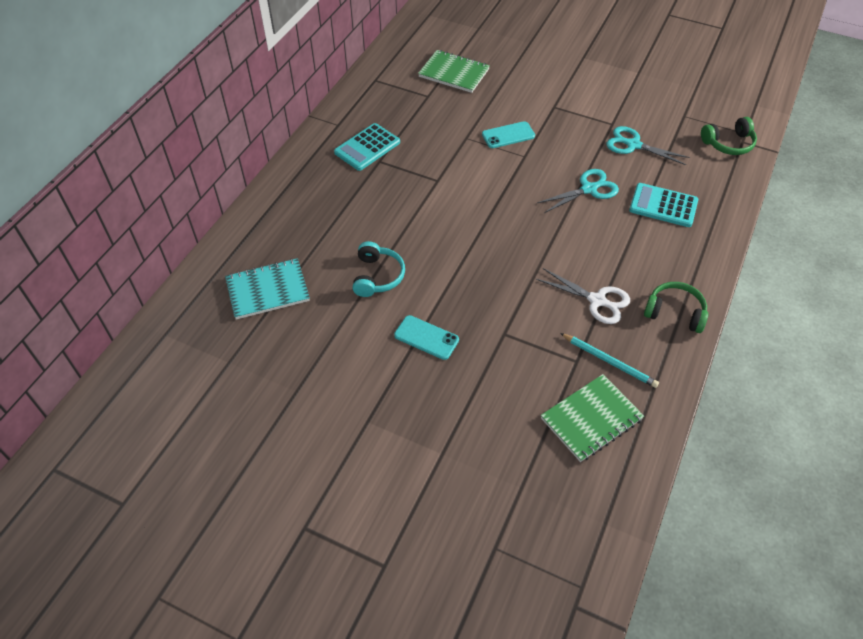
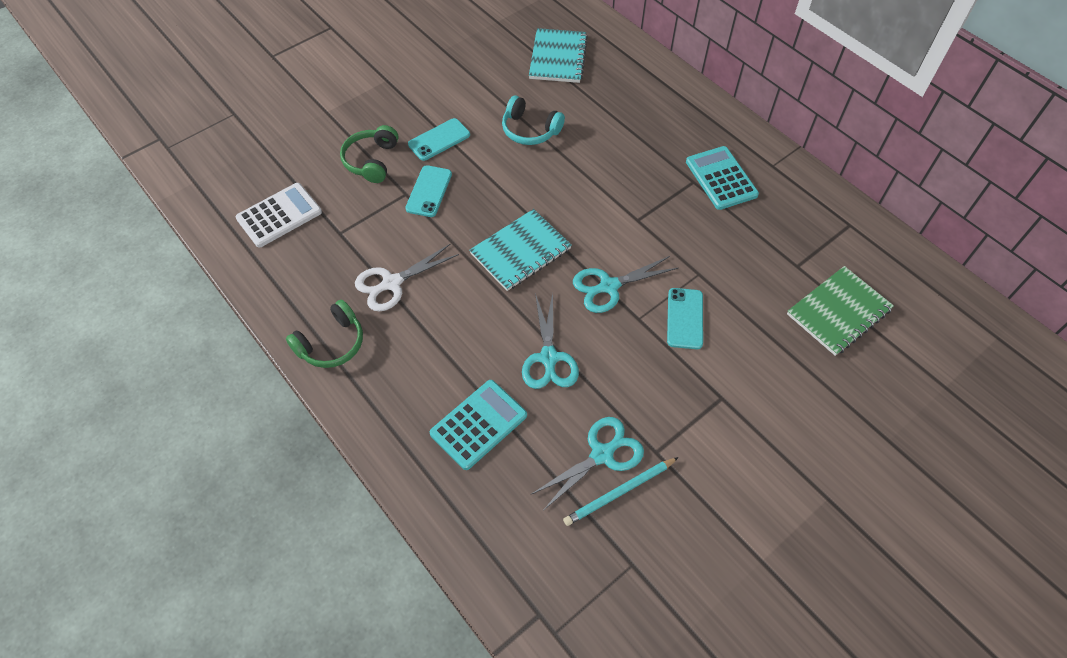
camera: 115 degrees right, 5 degrees up
(491, 318) = (429, 191): none -> turquoise phone
(509, 178) = (608, 286): none -> turquoise scissors
(512, 235) = (520, 251): none -> turquoise notebook
(591, 419) = (279, 215): green notebook -> white calculator
(609, 361) = (321, 257): turquoise pencil -> turquoise pencil (620, 492)
(728, 143) = (545, 589): green headphones -> green headphones (372, 161)

